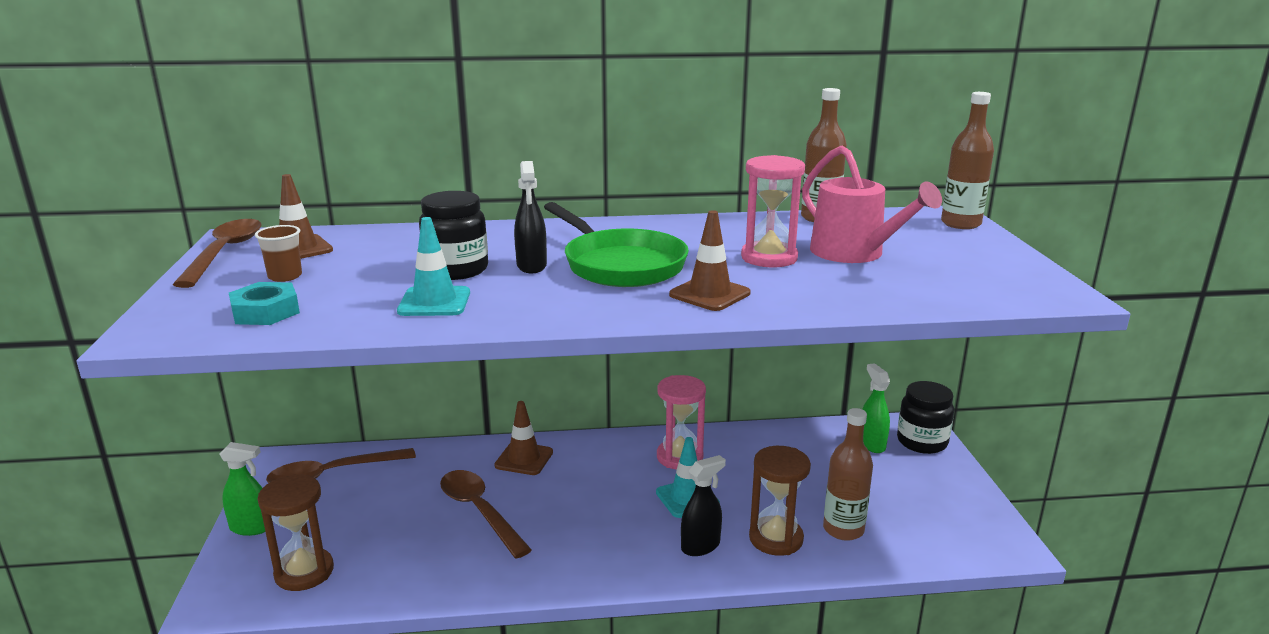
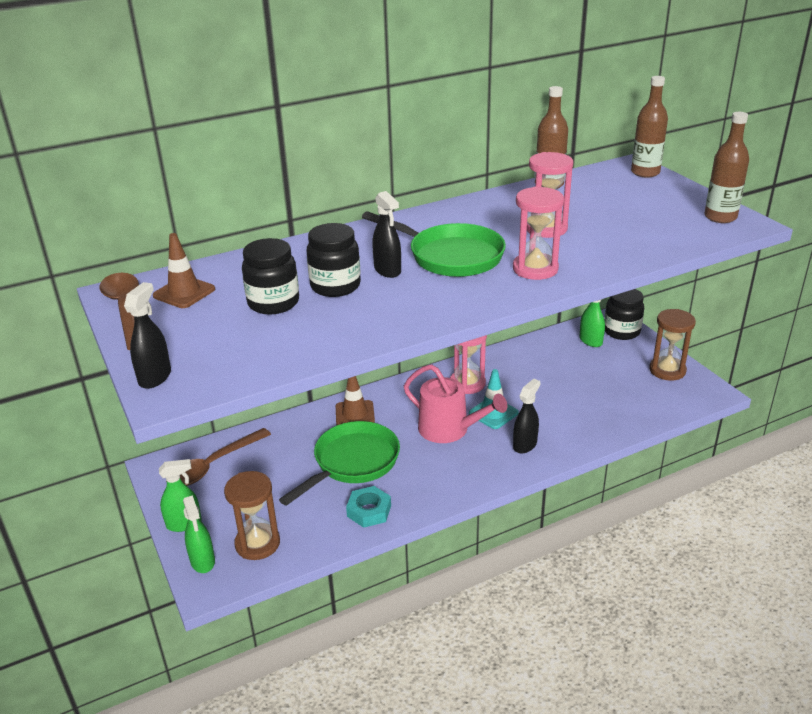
camera: 20 degrees left, 10 degrees up
(165, 315) = (155, 377): none -> black spray bottle
(233, 574) = (202, 561): none -> green spray bottle
(265, 312) = (232, 355): turquoise nut -> turquoise nut (369, 511)
(285, 276) = (206, 321): brown cup -> none
(372, 273) = (273, 303): none -> black jar
(434, 302) = (351, 318): turquoise traffic cone -> none
(479, 511) = (352, 463): brown spoon -> green pan
(709, 294) = (535, 269): brown traffic cone -> pink hourglass
(776, 538) = (570, 426): brown hourglass -> brown hourglass (667, 370)
(843, 529) = (608, 408): brown bottle -> brown bottle (720, 217)
(854, 253) = (598, 213): pink watering can -> pink watering can (449, 429)

